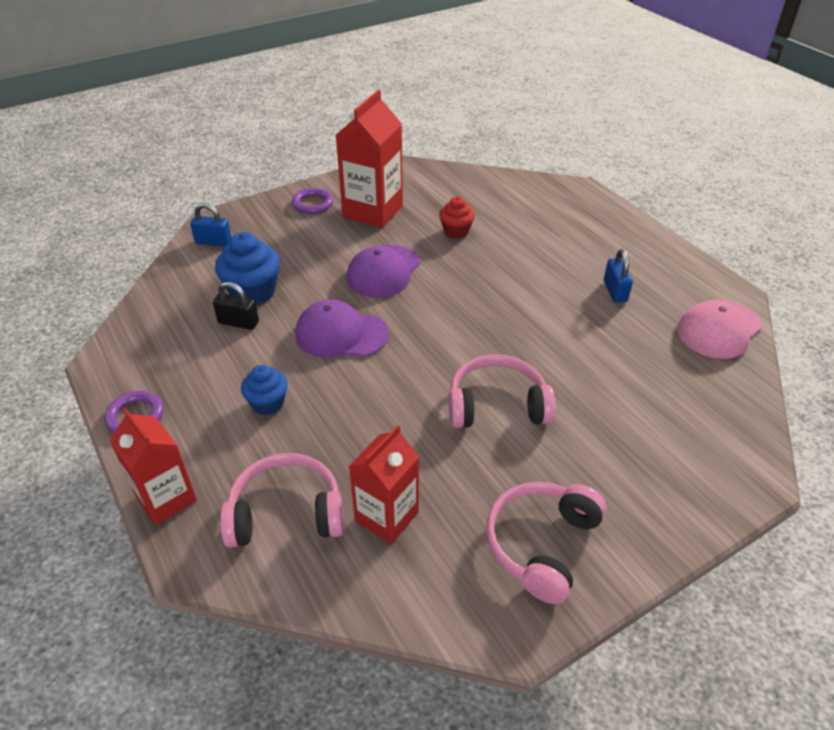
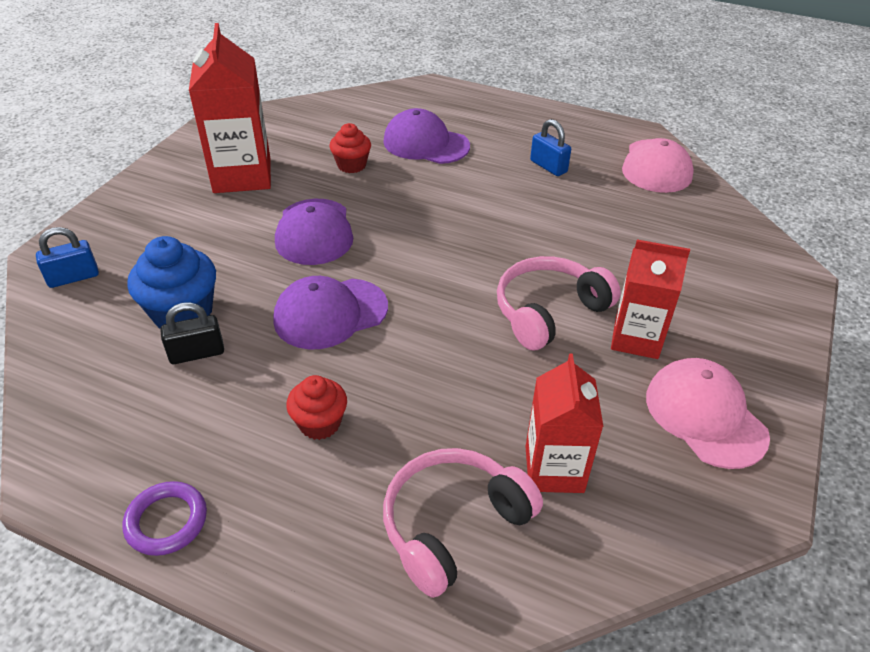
camera: 35 degrees left, 0 degrees up
(166, 498) = (302, 591): red carton -> red carton (636, 338)
(268, 403) = (320, 423): blue cupcake -> red cupcake
(312, 204) = (162, 191): purple ring -> none
(529, 235) = (426, 143): none -> purple cap
(541, 544) = (705, 415): pink headphones -> pink cap

